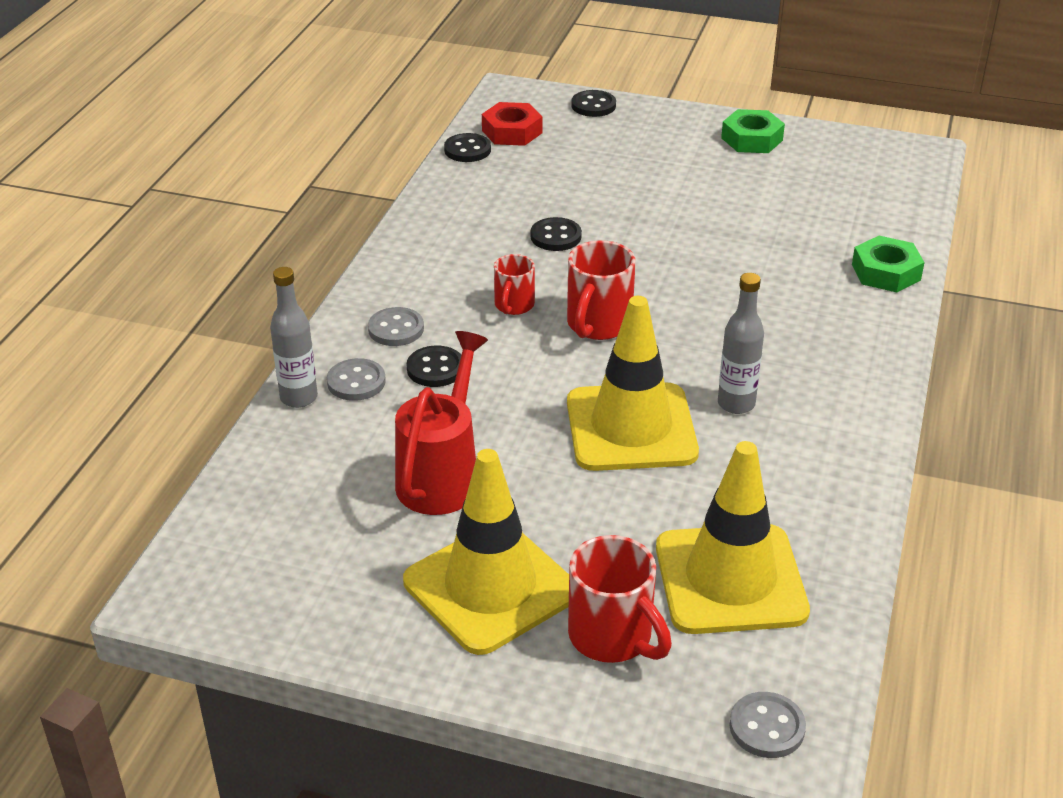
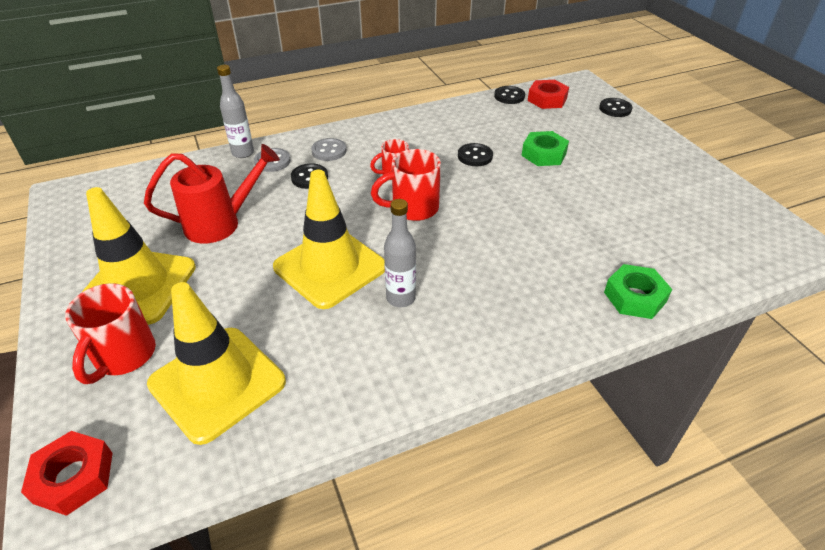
camera: 50 degrees right, 5 degrees up
(752, 139) = (683, 172): green nut -> green nut (544, 154)
(767, 727) = (74, 477): grey button -> red nut

